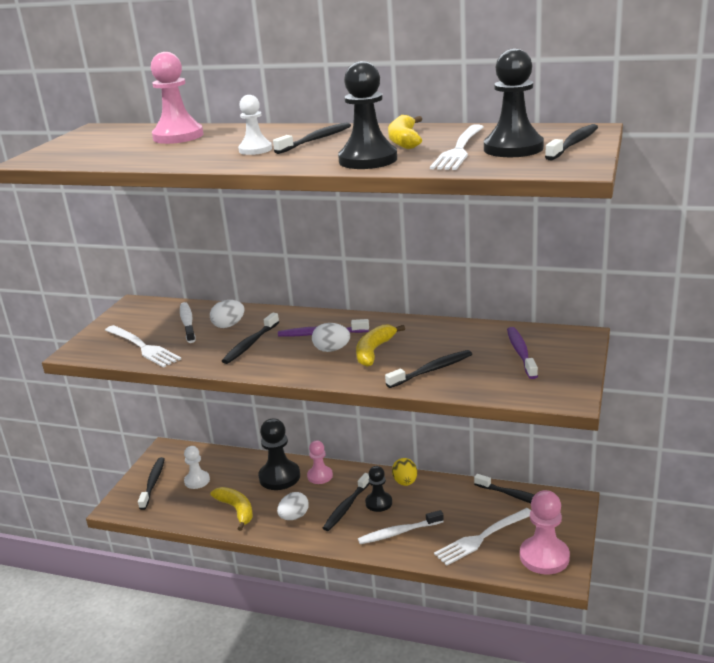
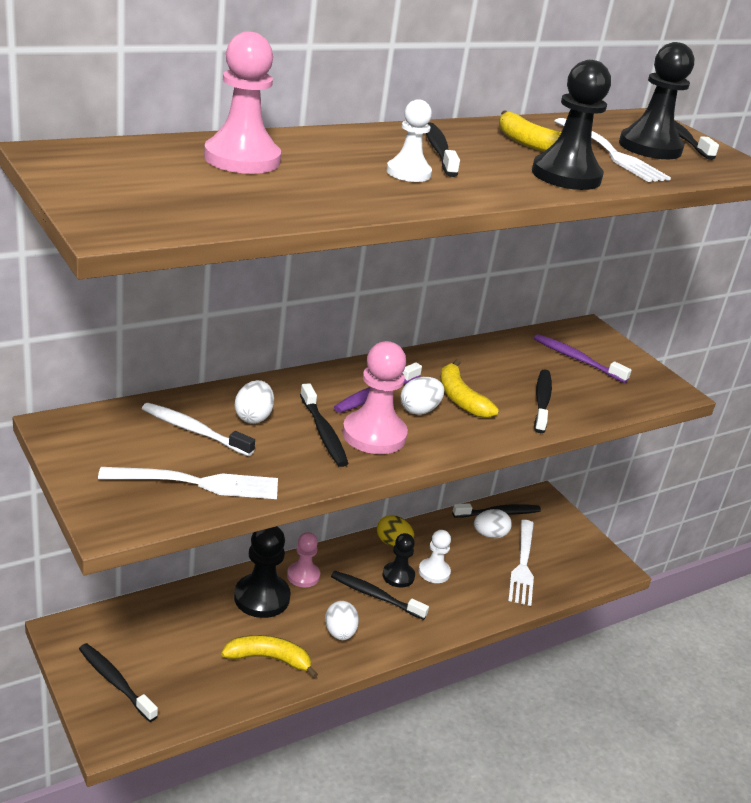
camera: 55 degrees left, 5 degrees up
(197, 481) = (170, 650): white pawn -> white pawn (434, 572)
(346, 507) = (375, 596): black toothbrush -> black toothbrush turned 135 degrees clockwise
(398, 532) = (454, 596): white toothbrush -> none
(486, 507) = (490, 535): none -> white egg
(544, 557) = (584, 558): pink pawn -> pink pawn (374, 435)

